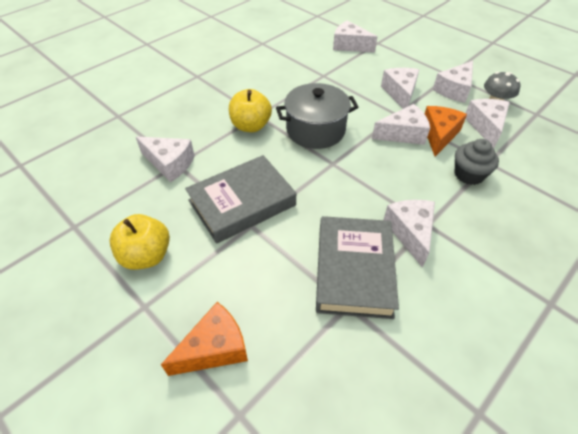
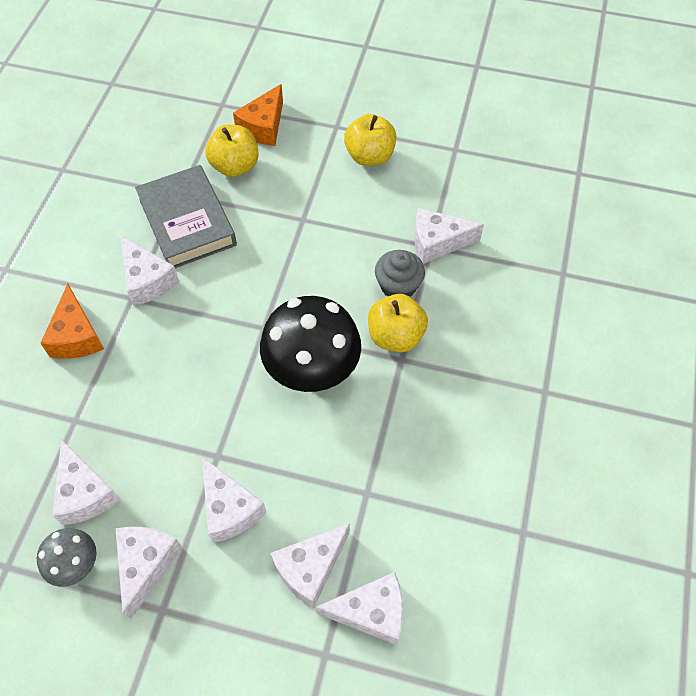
camera: 150 degrees right, 10 degrees up
(242, 203) = (328, 236): grey book -> none
(276, 310) = (235, 166): none -> yellow apple
(315, 130) = (312, 369): grey pot -> black mushroom
(403, 134) = (197, 418): white cheese -> white cheese (310, 568)
(439, 135) = (148, 440): orange cheese -> orange cheese (77, 336)
(469, 174) = (98, 387): grey cupcake -> grey cupcake (398, 286)

